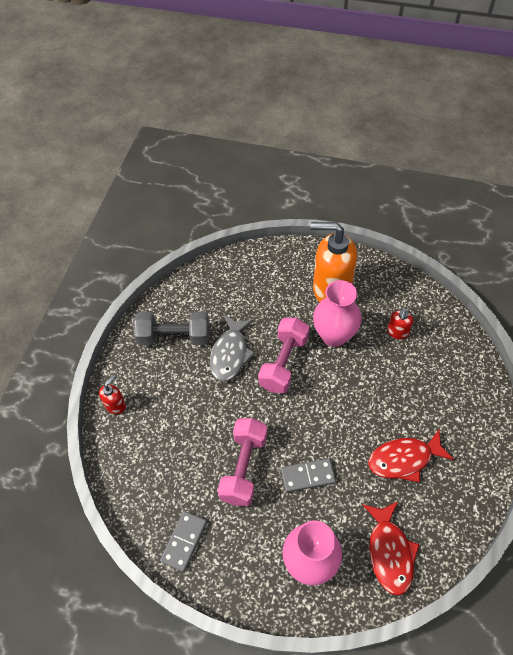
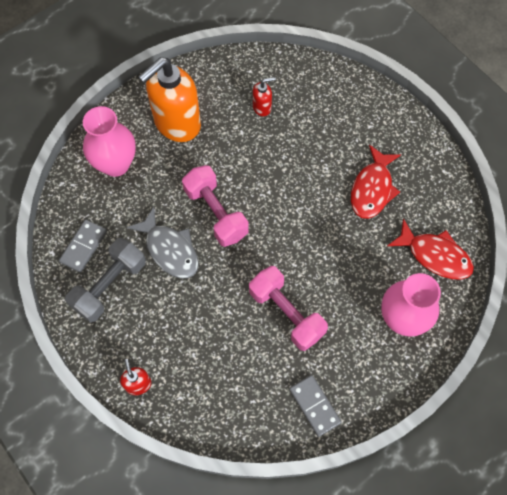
camera: 55 degrees left, 10 degrees up
(308, 476) = (332, 269): grey domino -> grey domino (83, 246)
(334, 335) = (224, 155): pink vase -> pink vase (116, 164)
(397, 332) = (262, 107): red soap dispenser -> red soap dispenser turned 75 degrees counterclockwise

